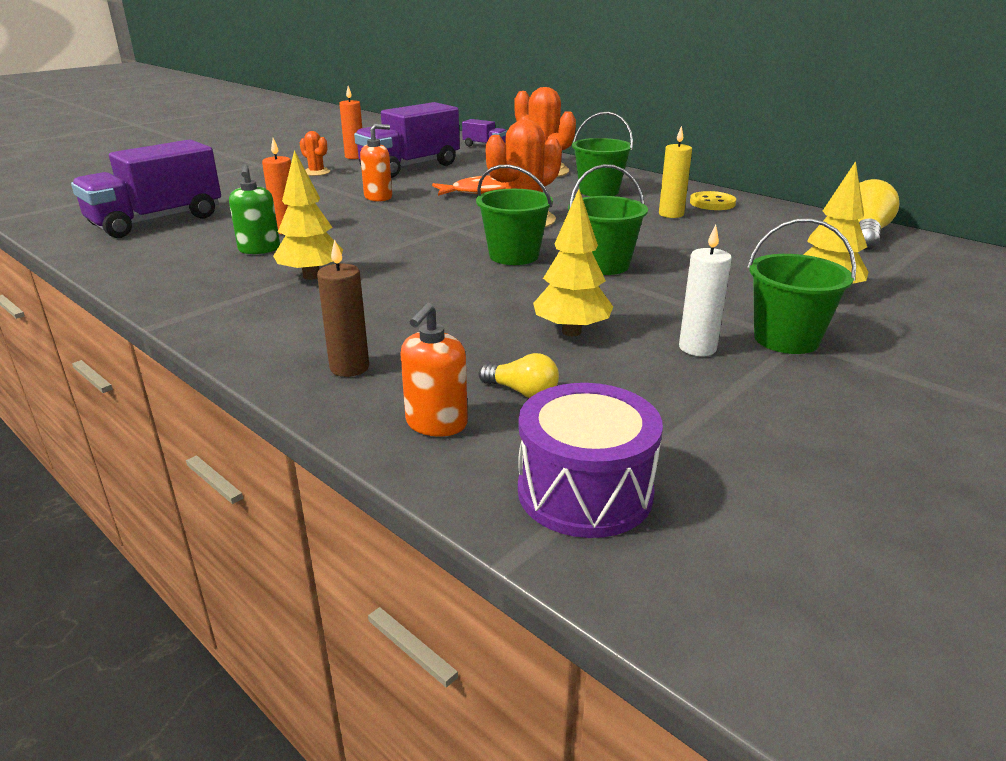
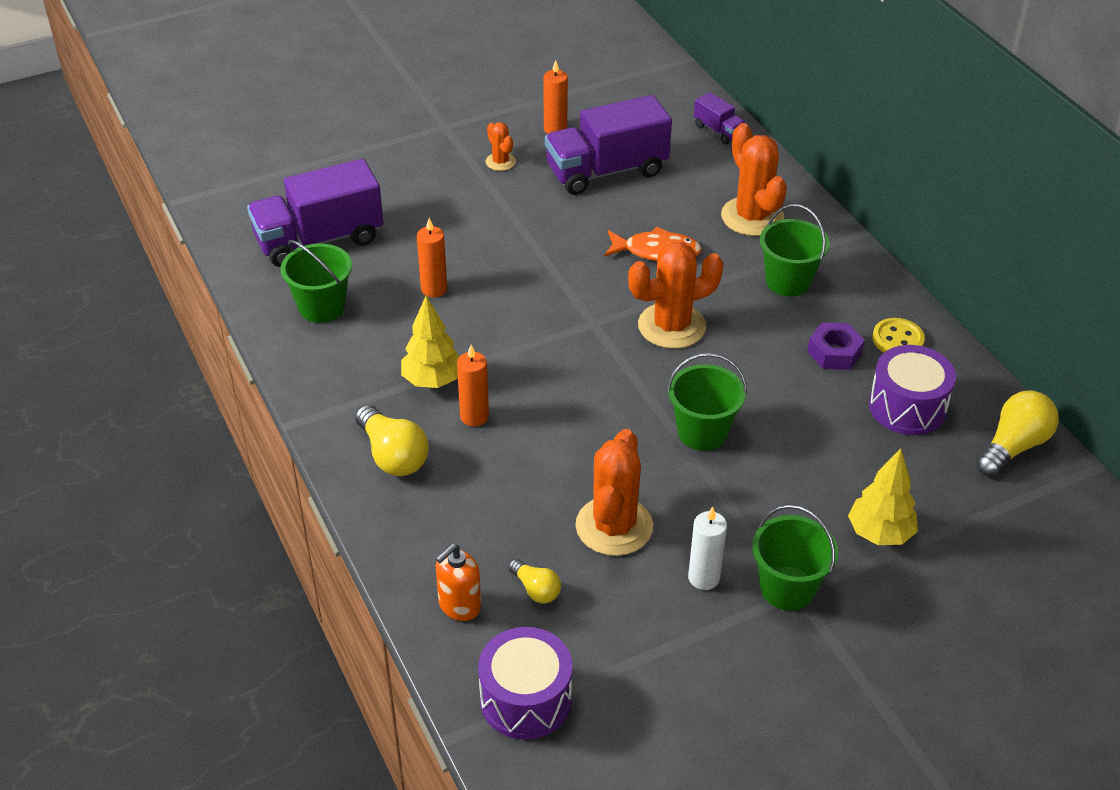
camera: 20 degrees right, 15 degrees up
(259, 249) = (400, 320): green soap dispenser -> none
(289, 327) = (393, 455): none -> yellow light bulb
(349, 368) = (422, 523): brown candle -> none
(369, 289) = (474, 416): none -> orange candle
(378, 197) = (545, 239): orange soap dispenser -> none
(514, 256) = (627, 393): green bucket -> green bucket (322, 307)
(571, 332) = (614, 526): yellow tree -> orange cactus
(671, 214) = (834, 352): yellow candle -> purple nut
(759, 229) = (907, 407): none -> purple drum

